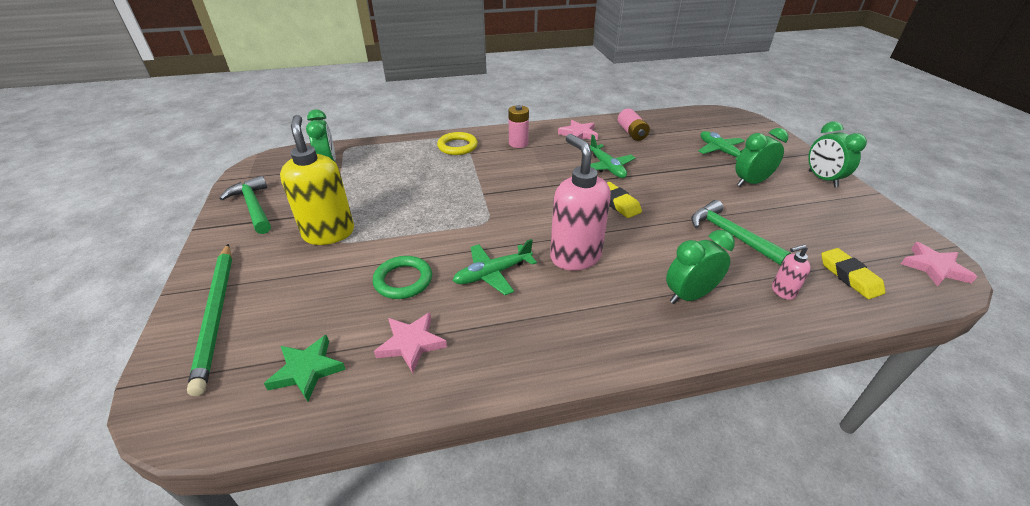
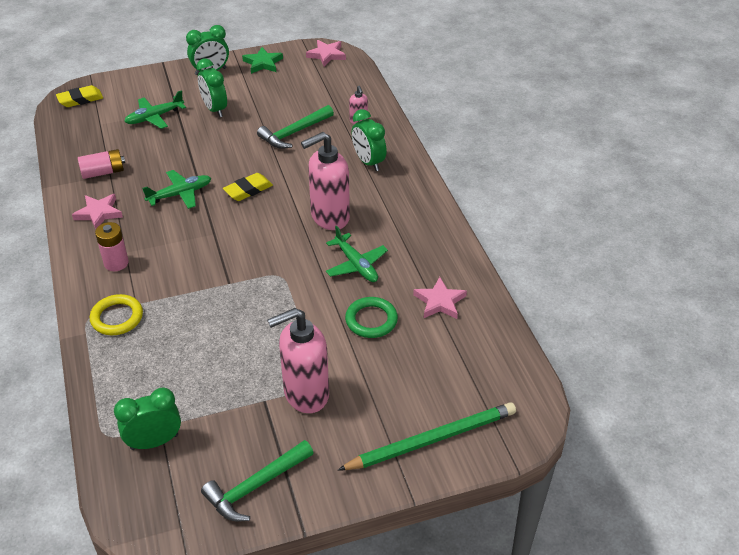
camera: 95 degrees left, 5 degrees up
(307, 370) = (476, 355): green star -> green star (263, 63)
(329, 233) = (305, 394): yellow soap dispenser -> pink soap dispenser
(849, 277) = (340, 90): yellow eraser -> yellow eraser (80, 99)

